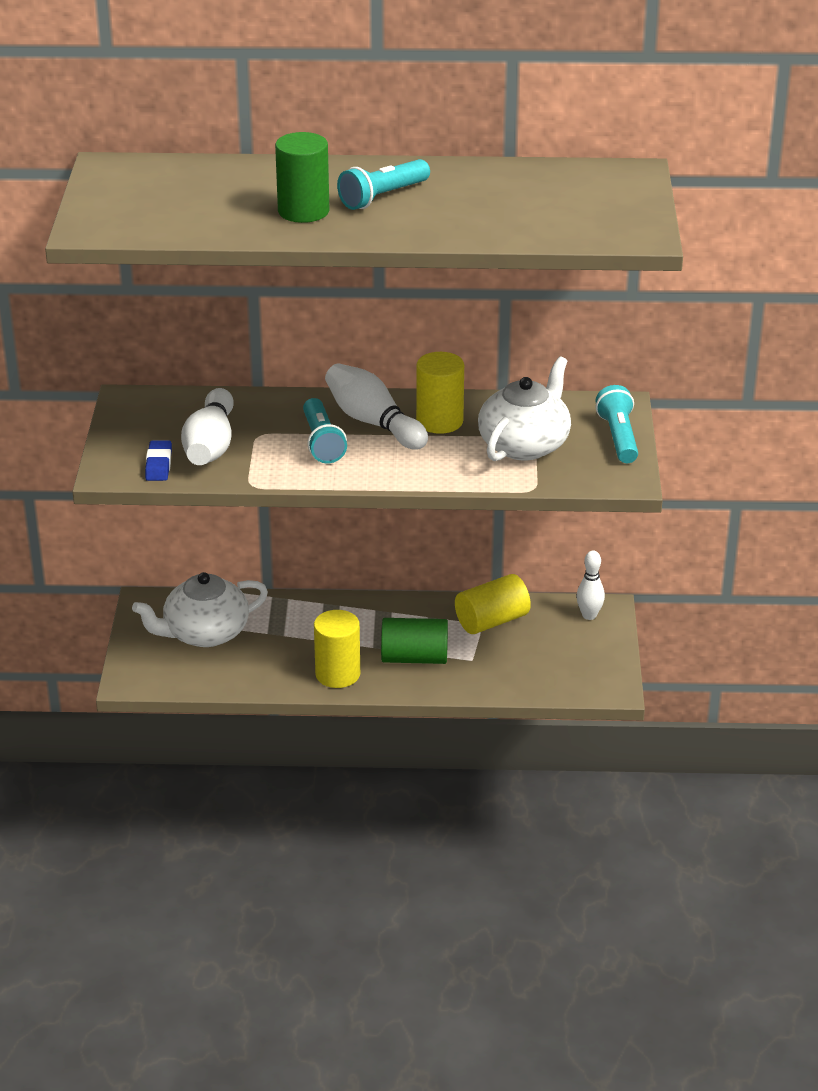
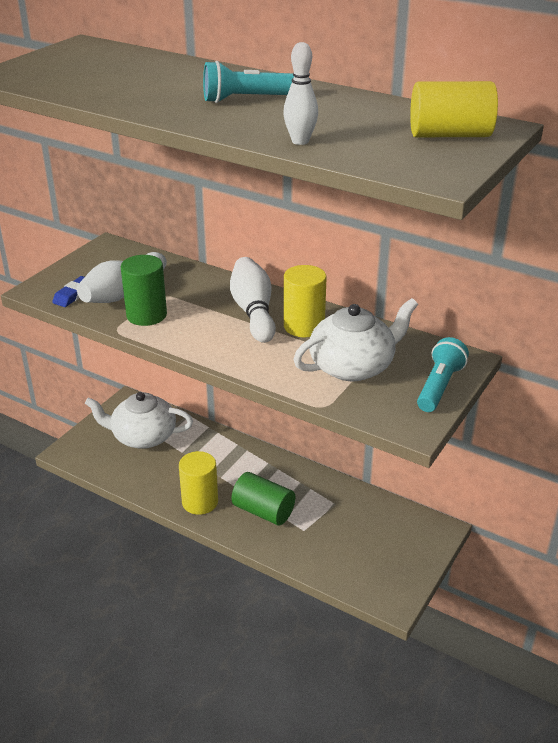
camera: 30 degrees right, 0 degrees up
(303, 211) = (170, 95): green cylinder -> green cylinder (146, 315)
(321, 442) = (200, 315): turquoise flashlight -> none
(492, 621) = (343, 504): yellow cylinder -> yellow cylinder (450, 135)
(589, 615) = (422, 529): white bowling pin -> white bowling pin (300, 141)

